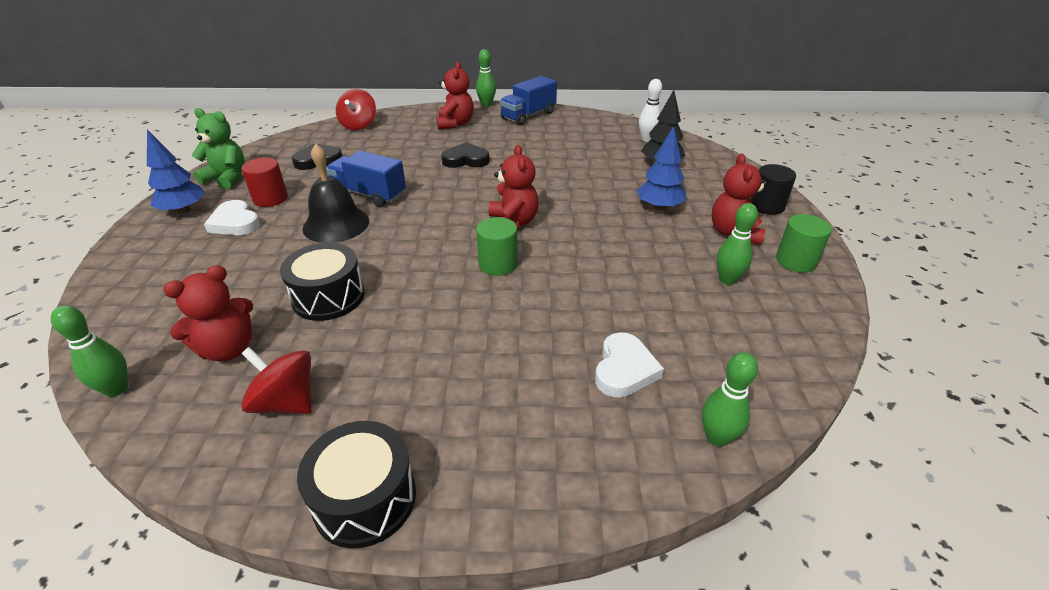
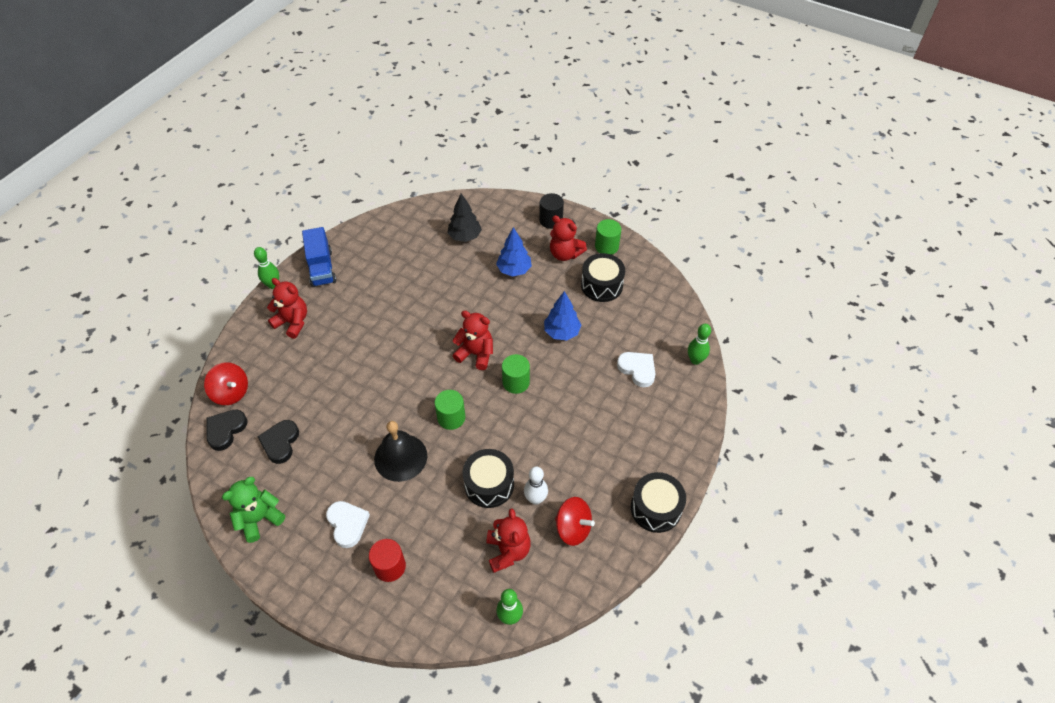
camera: 60 degrees left, 15 degrees up
(183, 210) = (297, 560): blue tree -> blue tree (561, 332)
(235, 223) = (347, 524): white heart -> white heart turned 105 degrees counterclockwise
(270, 199) = (325, 492): red cylinder -> red cylinder (390, 566)
(286, 402) = (573, 528): red spinning top -> red spinning top turned 120 degrees counterclockwise
(369, 194) = (371, 423): blue truck -> none
(410, 237) = (451, 418): none -> green cylinder
(466, 160) = (365, 342): black heart -> black heart (225, 430)
(647, 139) = (424, 221): white bowling pin -> white bowling pin (535, 499)
(727, 279) = (601, 285): green bowling pin -> black drum

